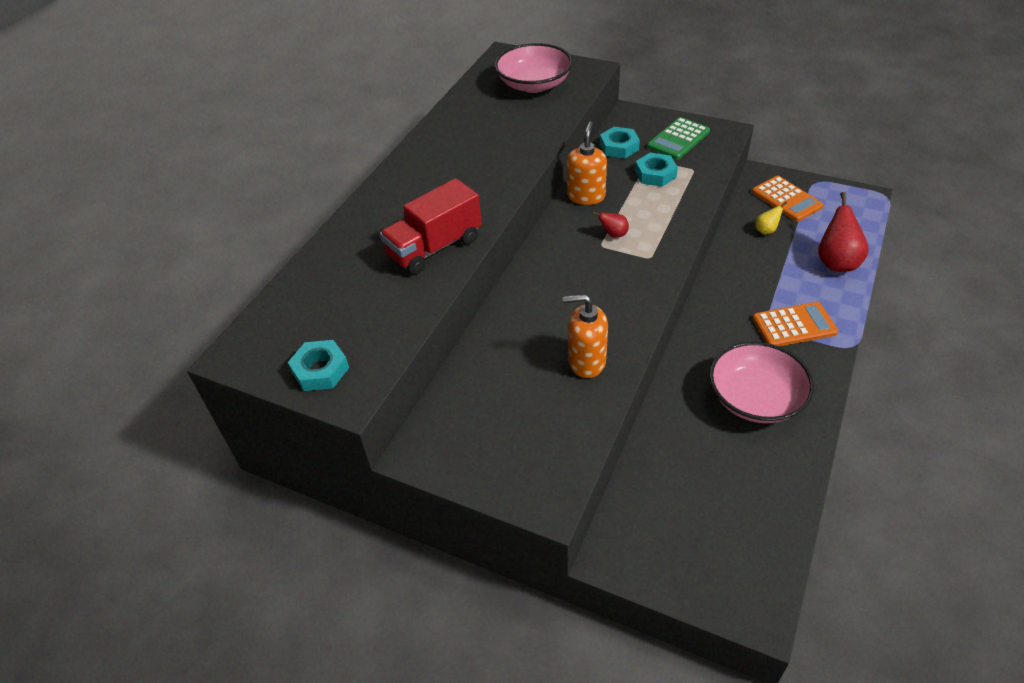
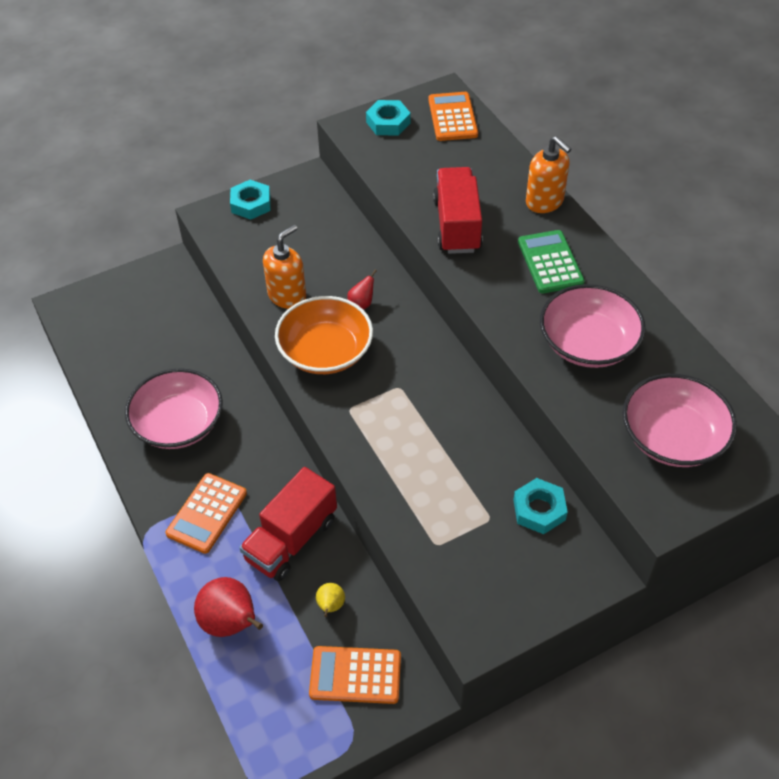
camera: 125 degrees right, 5 degrees up
(276, 328) = (452, 117): none -> orange calculator
(494, 138) = (588, 343): none -> pink bowl
(586, 196) = (480, 423): orange soap dispenser -> orange soap dispenser (545, 201)
(613, 234) = (404, 405): red pear -> red pear (362, 304)
(615, 301) = (325, 351): none -> orange bowl
(655, 174) = (460, 505): turquoise nut -> turquoise nut (251, 204)
(678, 139) = (503, 577): green calculator -> green calculator (550, 262)
(752, 273) = (291, 539): none -> red truck

